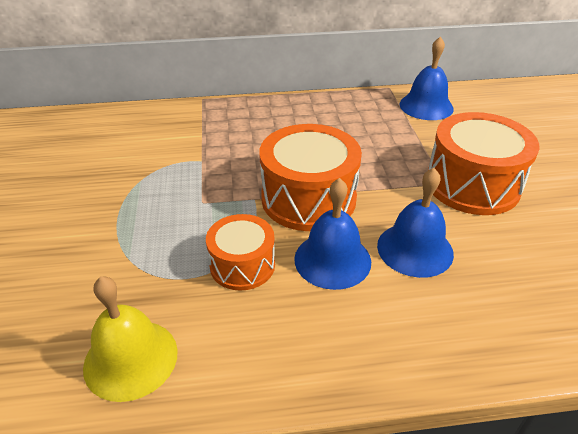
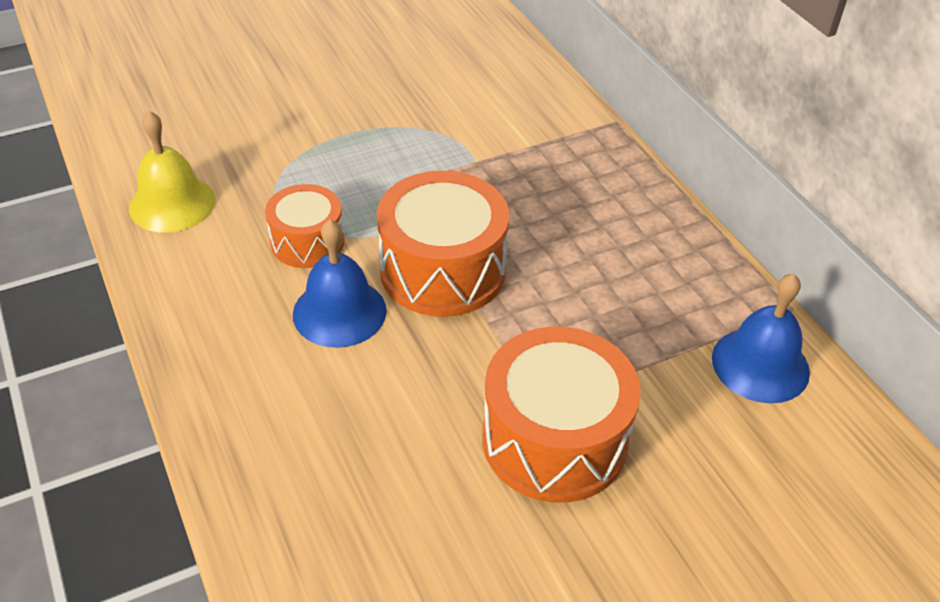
camera: 70 degrees right, 5 degrees up
(415, 249) = (384, 385): blue bell -> none

